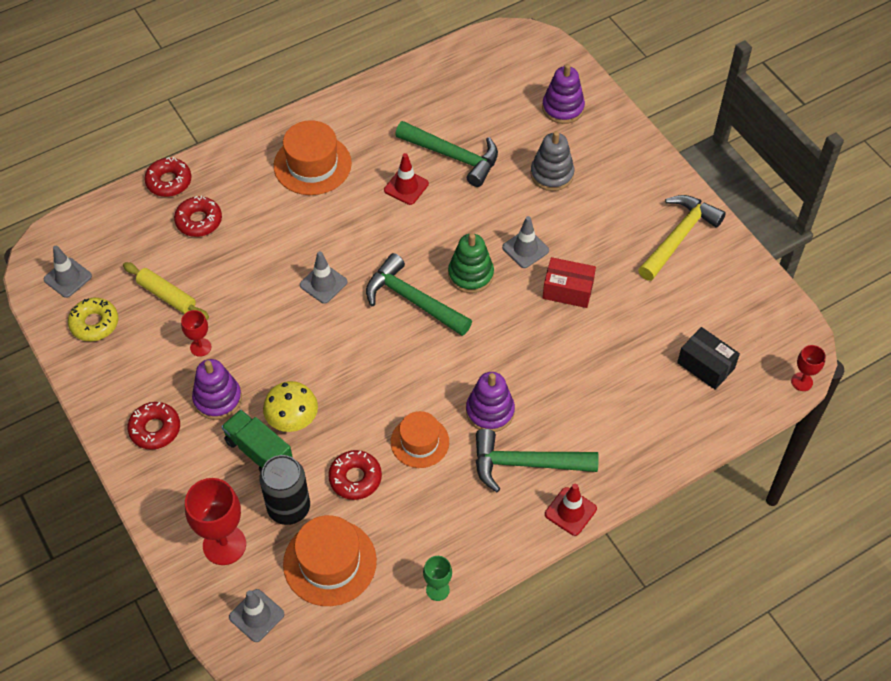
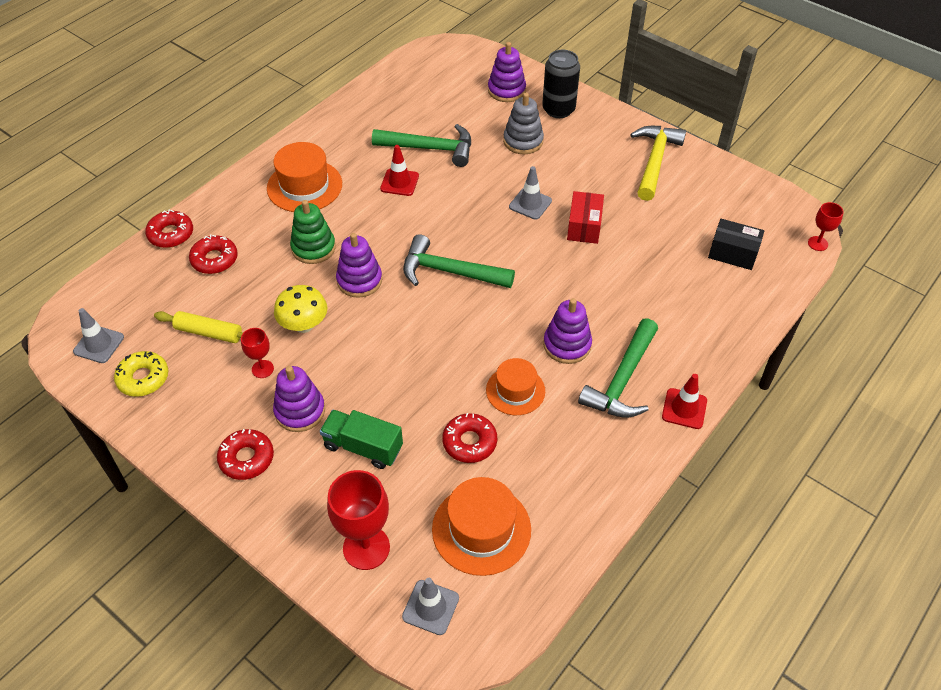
camera: 20 degrees left, 5 degrees down
(288, 508) = (416, 490): black can -> black can (558, 109)
(292, 420) = (383, 407): yellow mushroom -> yellow mushroom (304, 325)
(323, 283) = (359, 280): grey traffic cone -> purple stacking toy
(437, 589) = (599, 520): green goblet -> none
(470, 275) = (492, 237): green stacking toy -> green stacking toy (313, 248)
(525, 463) = (622, 380): green hammer -> green hammer turned 45 degrees counterclockwise
(568, 290) = (584, 226): red box -> red box turned 75 degrees counterclockwise

